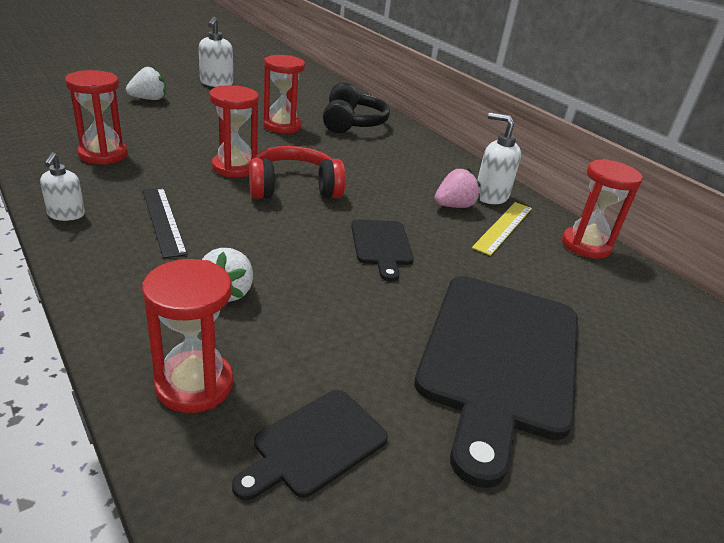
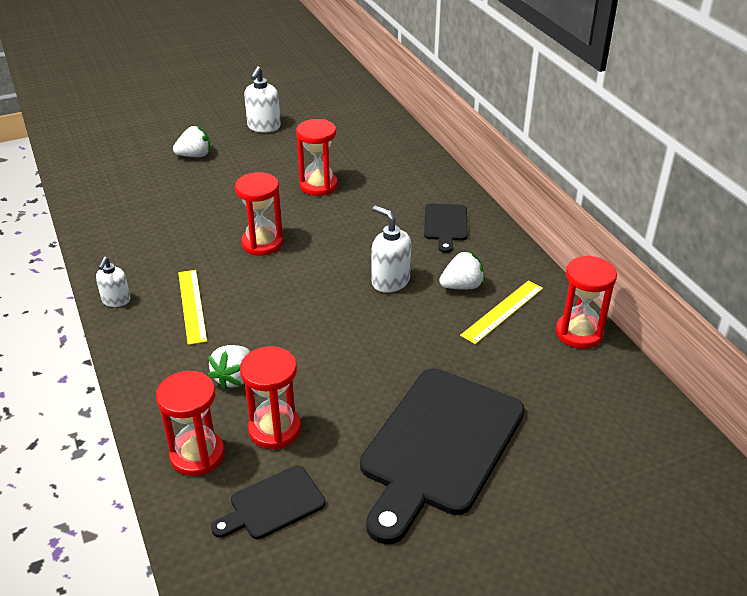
camera: 15 degrees right, 5 degrees up
(103, 155) = (148, 232): red hourglass -> red hourglass (274, 429)
(163, 220) = (192, 306): black ruler -> yellow ruler
(294, 188) = (312, 267): red headphones -> none
(352, 123) = (392, 176): black headphones -> none
(381, 245) = (375, 332): black cutting board -> black cutting board (445, 225)
(453, 206) = (462, 286): pink strawberry -> white strawberry
(490, 196) = (506, 273): white soap dispenser -> white soap dispenser (390, 281)

